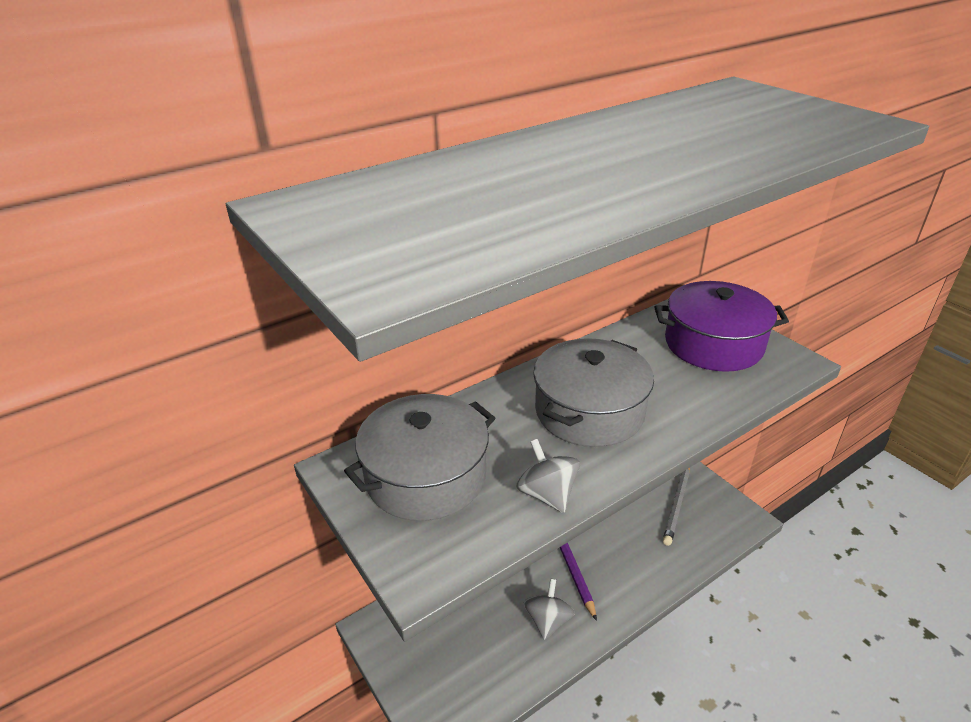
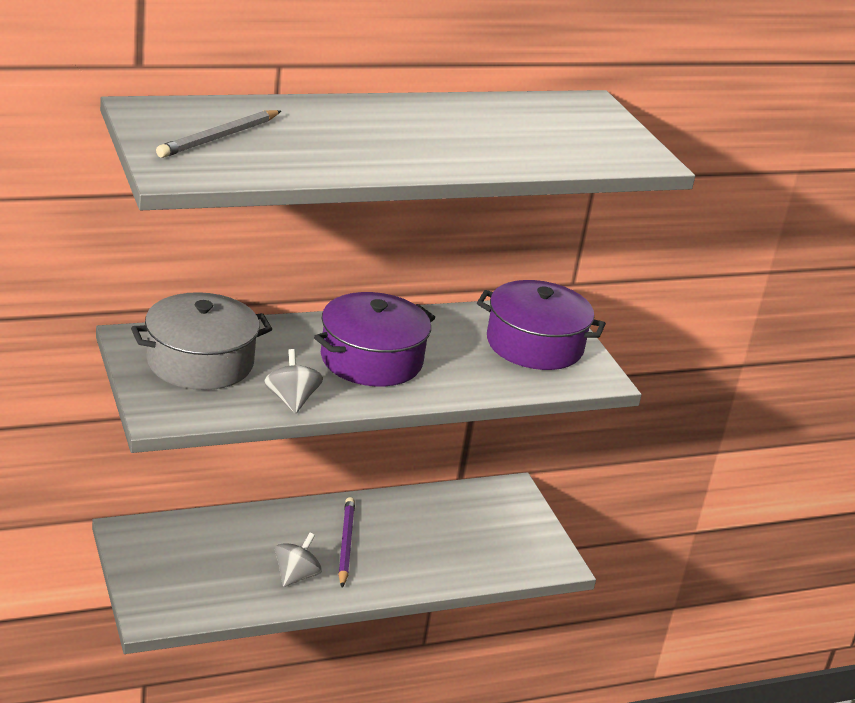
camera: 10 degrees right, 5 degrees down
(589, 411) = (371, 359): grey pot -> purple pot
(677, 504) = (493, 531): grey pencil -> grey pencil (219, 137)

